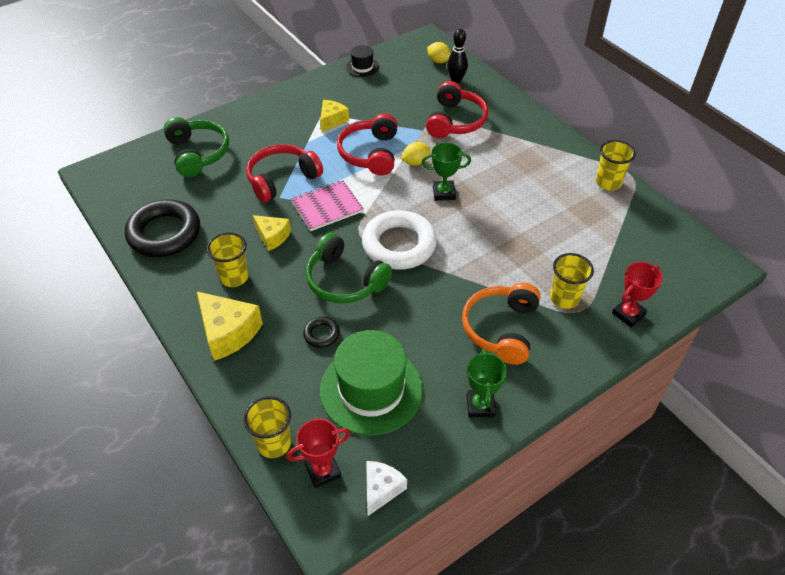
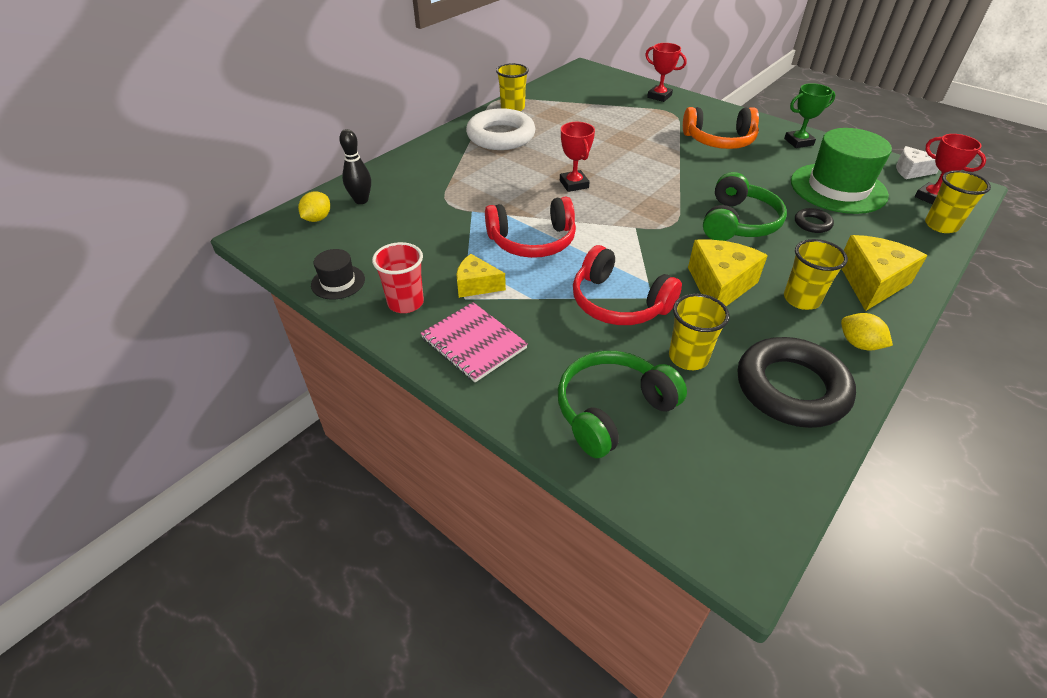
camera: 105 degrees left, 5 degrees down
(272, 236) = (719, 286): yellow cheese -> yellow cheese, size x1.60
(327, 207) = (644, 255): pink notebook -> pink notebook (474, 343)
(329, 90) = (405, 303): none -> red cup
(399, 245) = (666, 199): white ring -> white ring (501, 136)
(415, 162) = (533, 207): yellow lemon -> yellow lemon (859, 344)
(444, 193) = (574, 184): green trophy -> red trophy
(455, 121) = (447, 191): red headphones -> none
(564, 298) = (664, 119): yellow cup -> yellow cup (688, 357)

